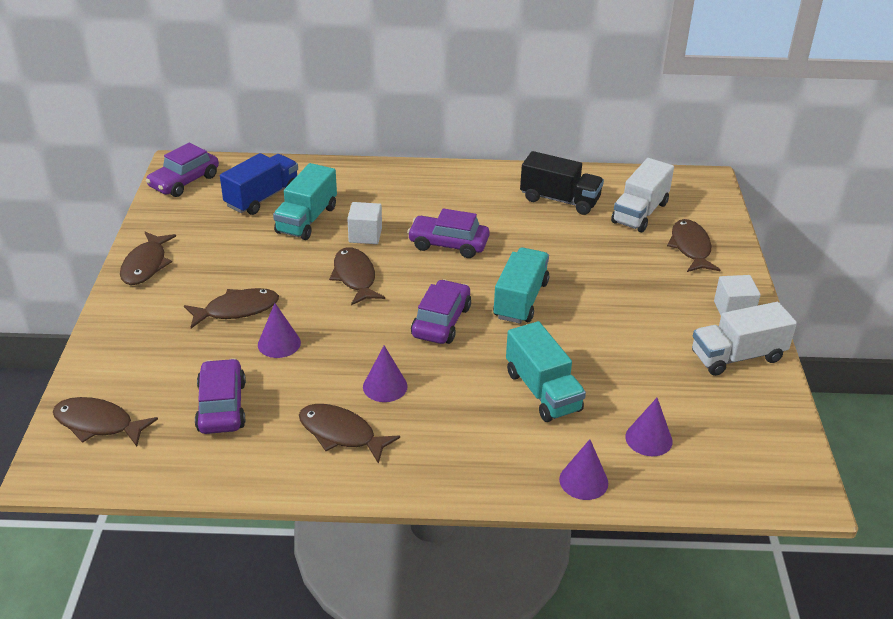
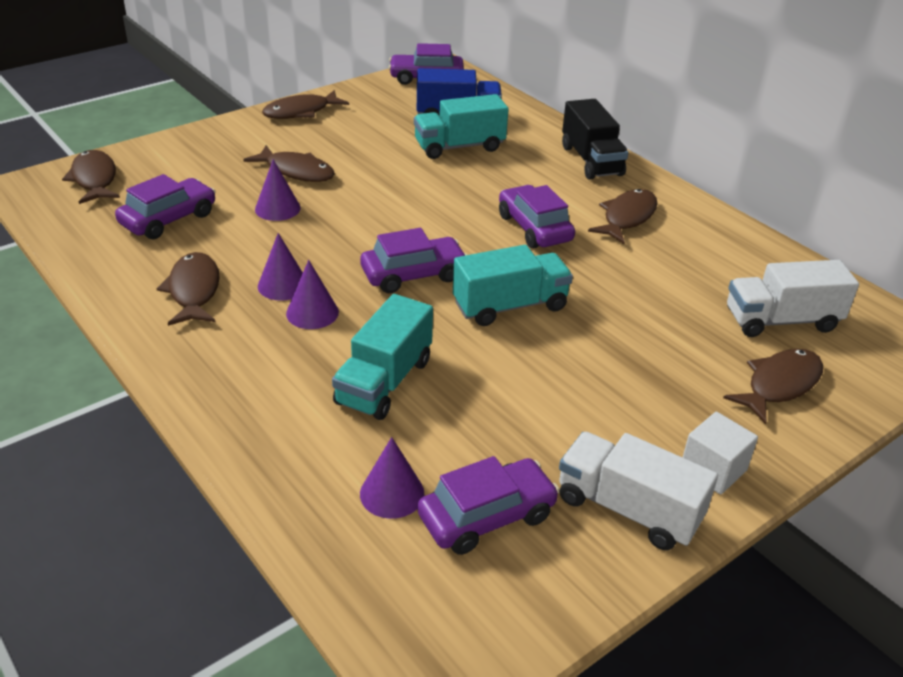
camera: 50 degrees right, 0 degrees up
(355, 277) = (414, 203): brown fish -> brown fish (627, 217)
(365, 235) = (481, 182): white cube -> none
(559, 200) = (712, 259): black truck -> black truck (591, 161)
(583, 481) = (273, 471): purple cone -> purple cone (312, 313)
(699, 411) = (487, 516): none -> purple car

